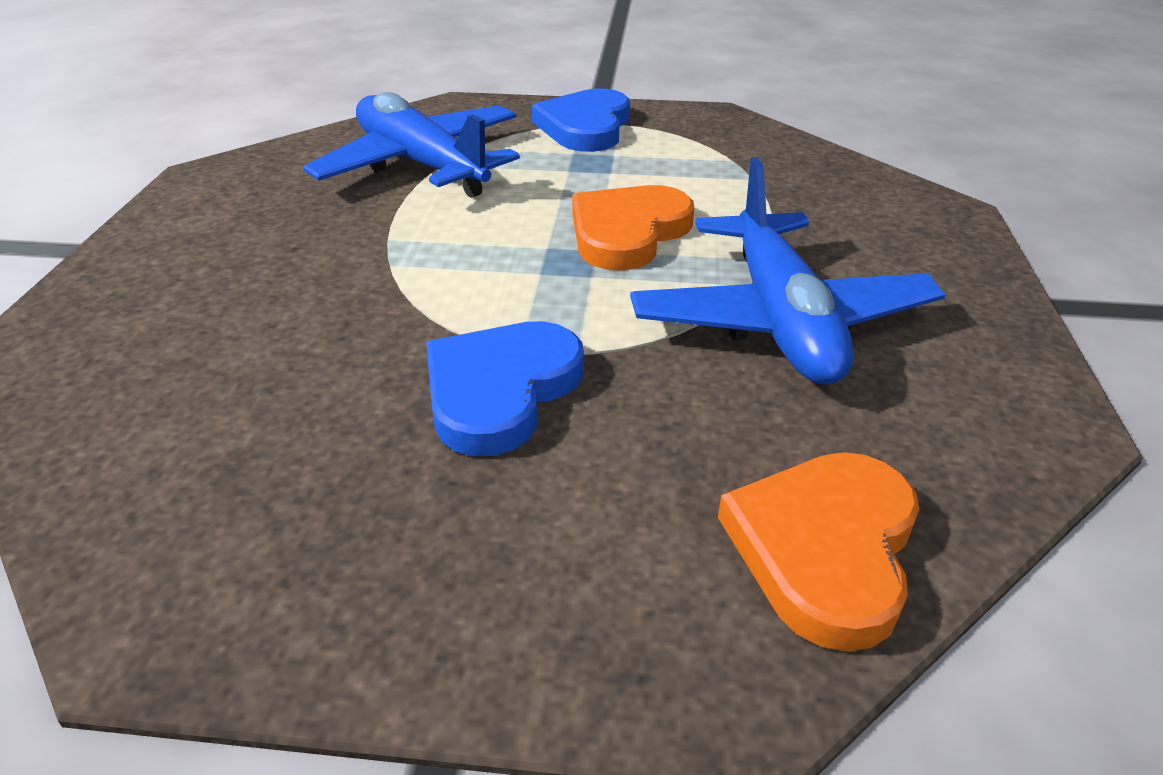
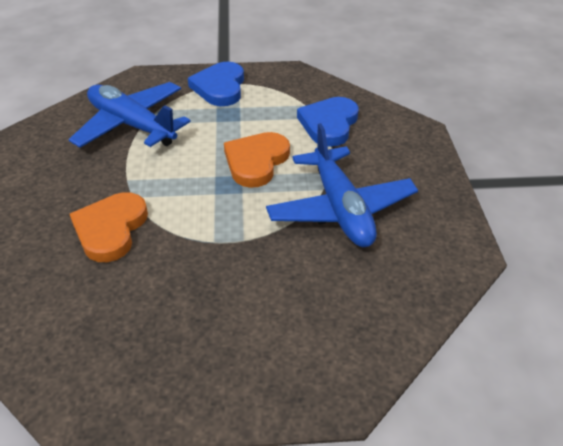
camera: 10 degrees left, 5 degrees up
(500, 390) = (209, 267): blue heart -> blue heart (329, 124)
(824, 548) = (370, 329): orange heart -> orange heart (110, 229)

